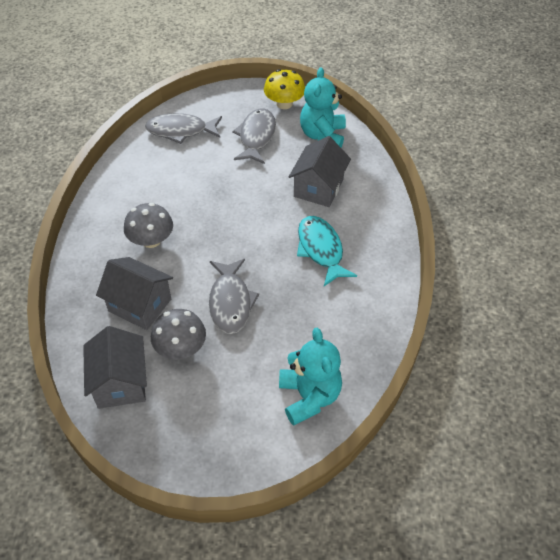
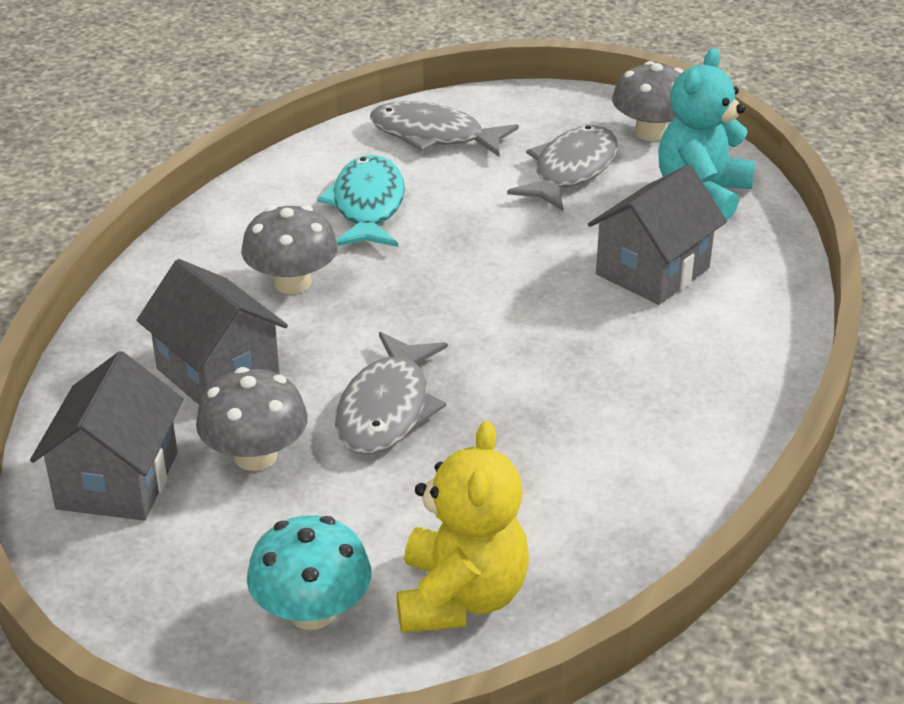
camera: 20 degrees right, 15 degrees down
(246, 426) = (312, 611): none -> turquoise mushroom
(284, 103) = (651, 132): yellow mushroom -> grey mushroom
(309, 396) = (461, 597): turquoise teddy bear -> yellow teddy bear
(321, 249) = (607, 367): turquoise fish -> turquoise fish (367, 206)

